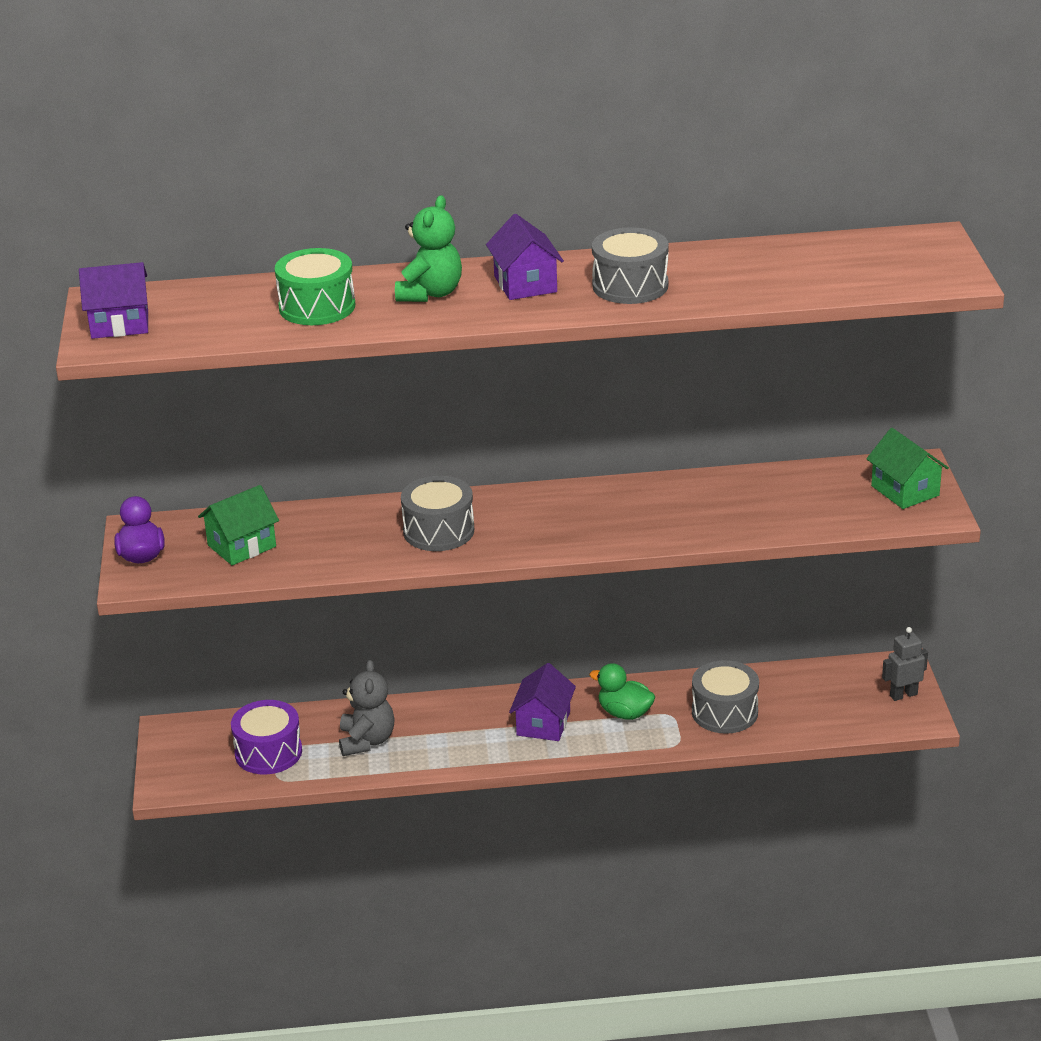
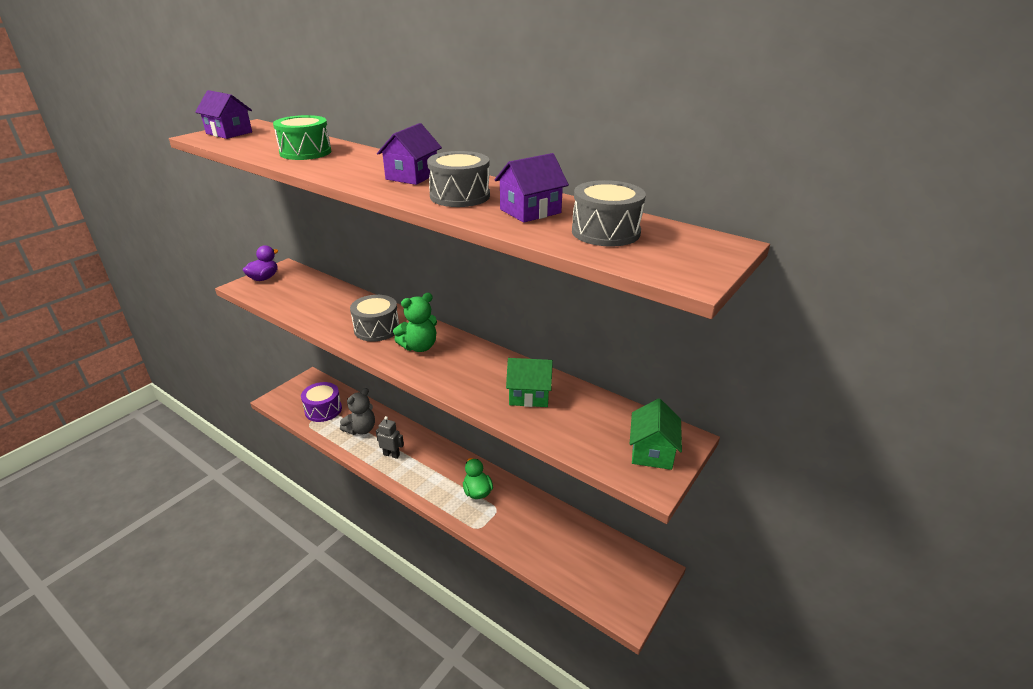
camera: 40 degrees right, 0 degrees up
(242, 546) = (299, 293): green house -> green house (529, 395)
(430, 293) = (361, 164): green teddy bear -> green teddy bear (419, 347)
(543, 723) = (436, 471): purple house -> purple house (530, 211)
(724, 712) = (524, 527): grey drum -> grey drum (605, 232)
(903, 695) = (636, 591): grey robot -> grey robot (391, 454)

